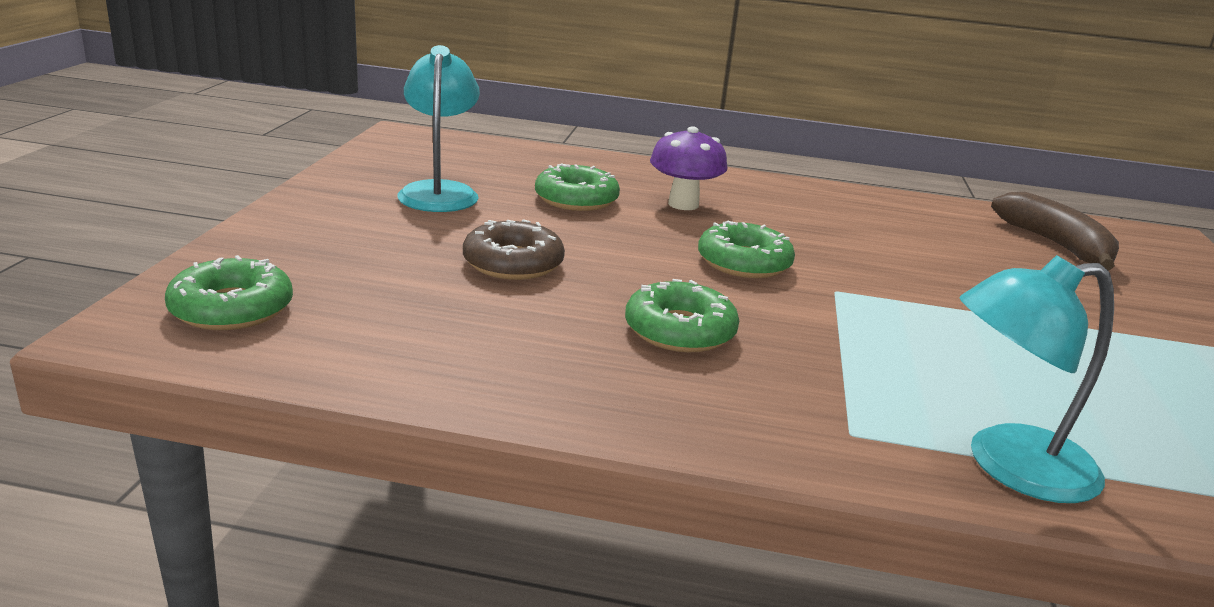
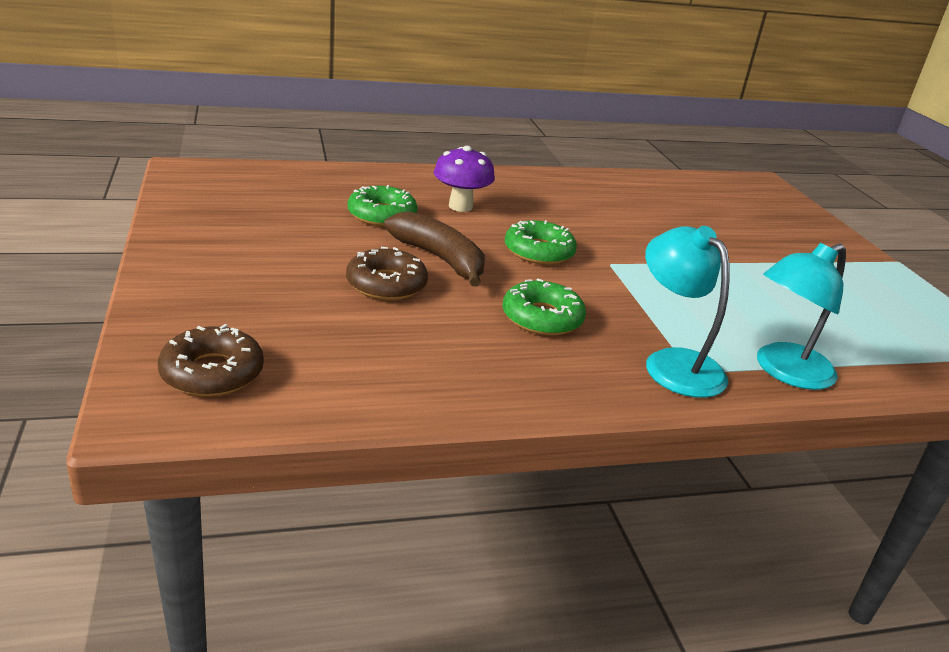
camera: 25 degrees left, 5 degrees up
(232, 308) = (212, 372): green donut -> brown donut
(439, 192) = (271, 226): turquoise lamp -> turquoise lamp (674, 363)
(1055, 245) = (707, 199): brown banana -> brown banana (439, 258)

